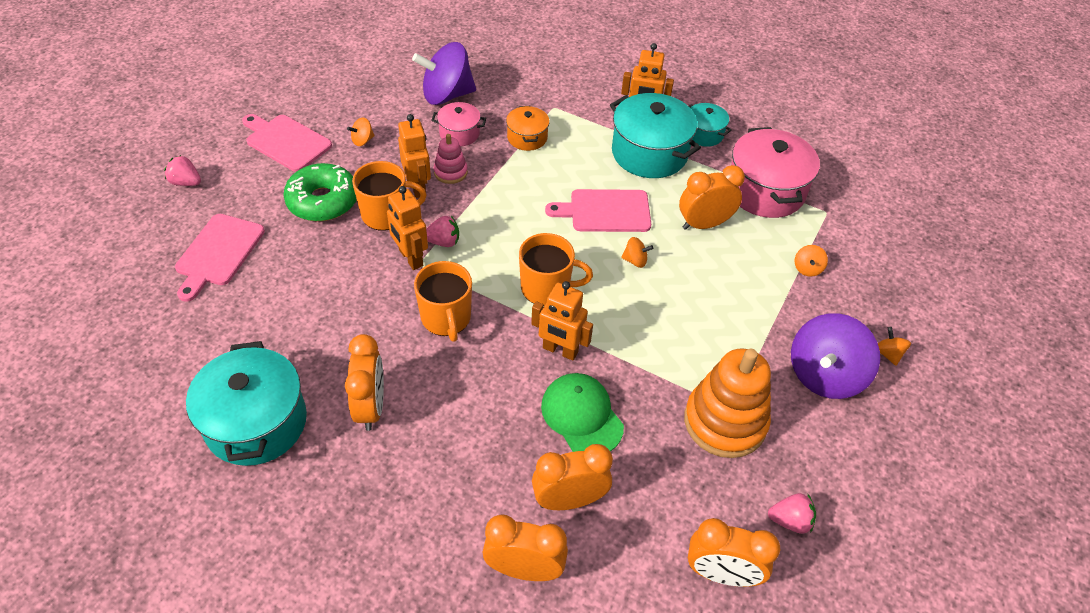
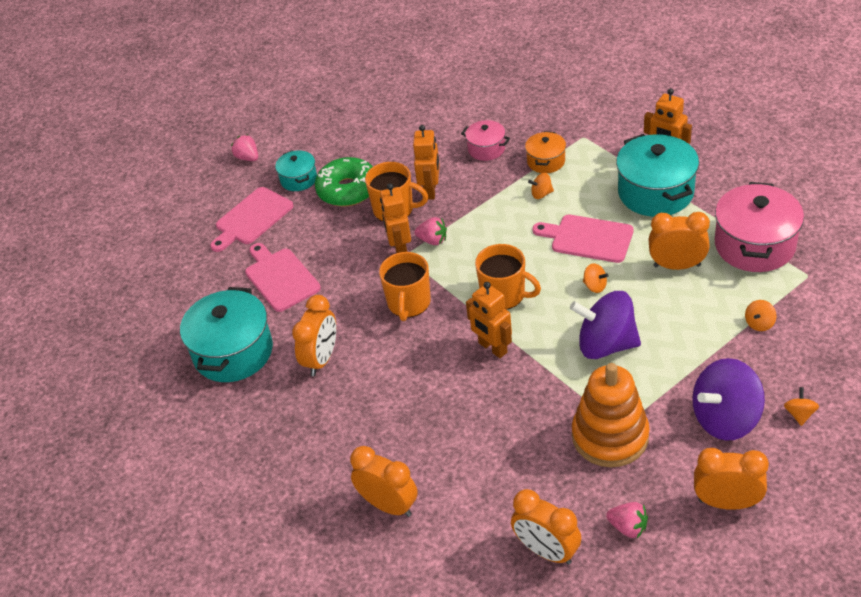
camera: 30 degrees right, 5 degrees down
(286, 142) = (337, 135): pink cutting board -> pink cutting board (280, 278)
(362, 140) = (400, 143): orange spinning top -> orange spinning top (541, 194)
(446, 95) = (490, 113): purple spinning top -> purple spinning top (606, 344)
(450, 172) = (464, 182): pink stacking toy -> none
(569, 500) = (447, 465): orange clock -> orange clock (726, 502)
(582, 415) = (487, 403): green cap -> none
(704, 134) = (719, 182): turquoise pot -> turquoise pot (298, 179)

